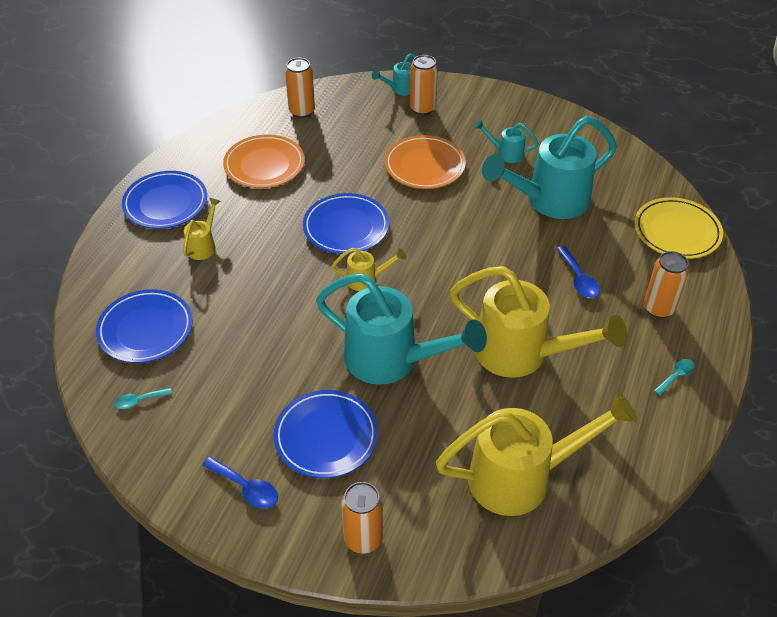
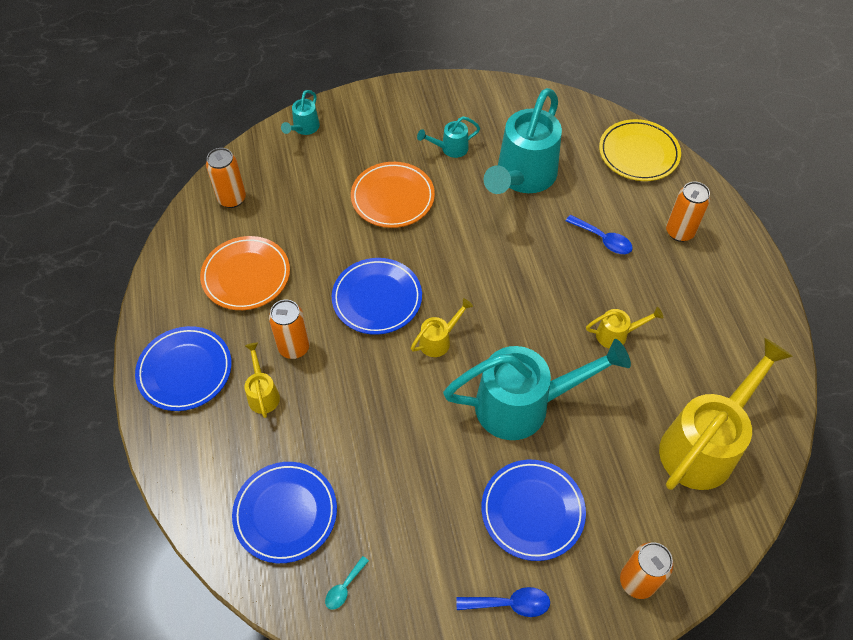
camera: 35 degrees left, 10 degrees up
(422, 108) = (341, 139): orange can -> orange can (294, 347)
(522, 354) = (616, 335): yellow watering can -> yellow watering can, size x0.45
(676, 376) = (737, 285): turquoise spoon -> none

